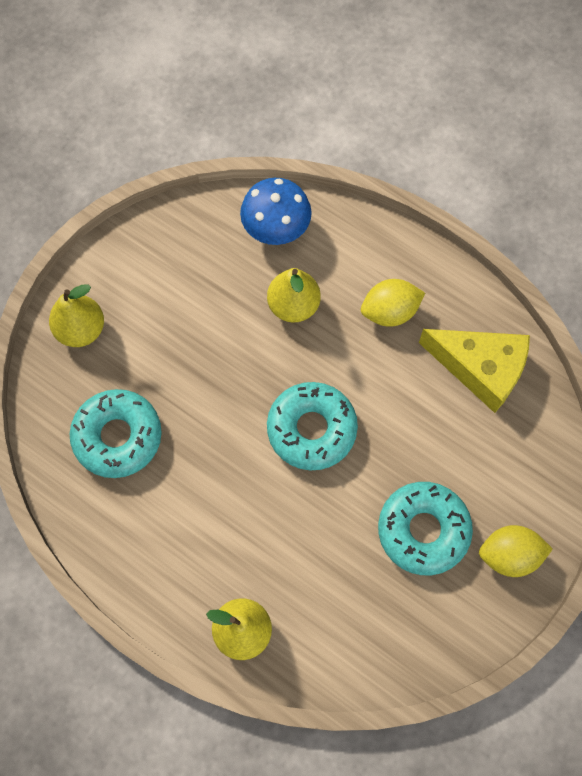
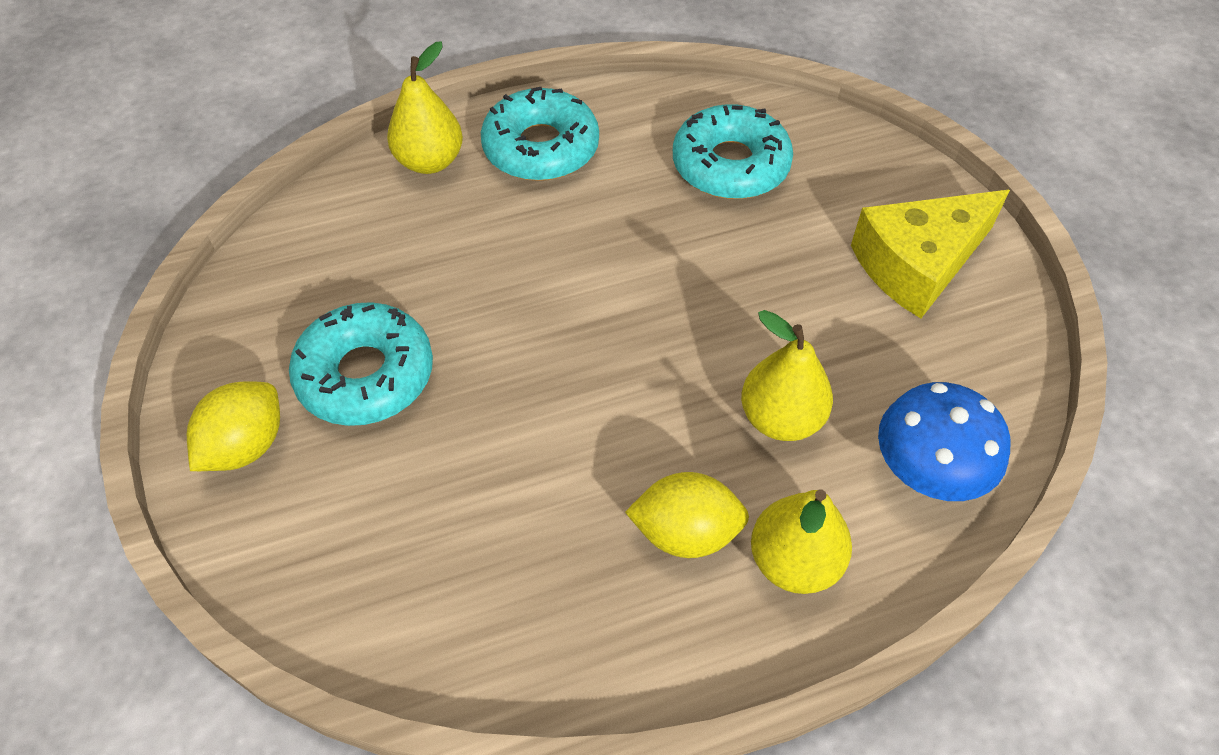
camera: 125 degrees right, 15 degrees down
(81, 329) = (895, 193): yellow pear -> yellow pear (794, 561)
(311, 429) = (590, 338): turquoise donut -> turquoise donut (541, 148)
(390, 312) = (685, 532): yellow lemon -> yellow lemon turned 75 degrees clockwise
(480, 369) = (504, 594): yellow cheese -> yellow cheese (918, 264)

